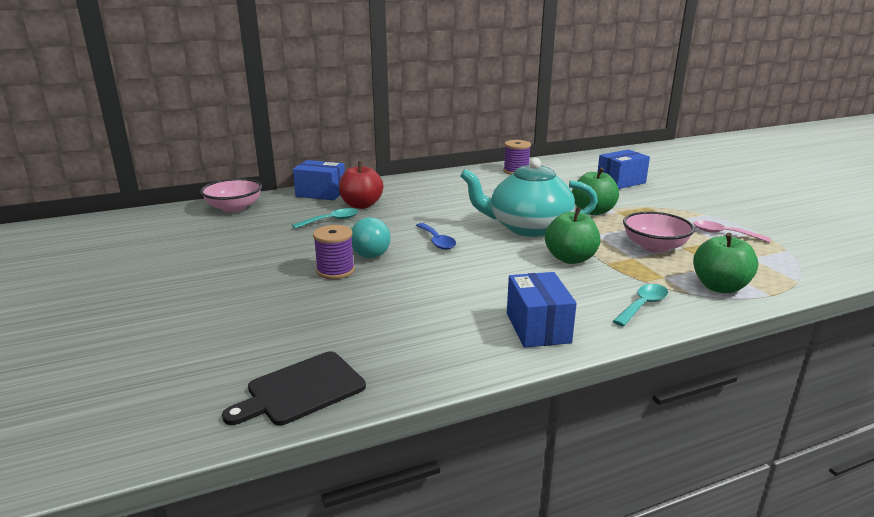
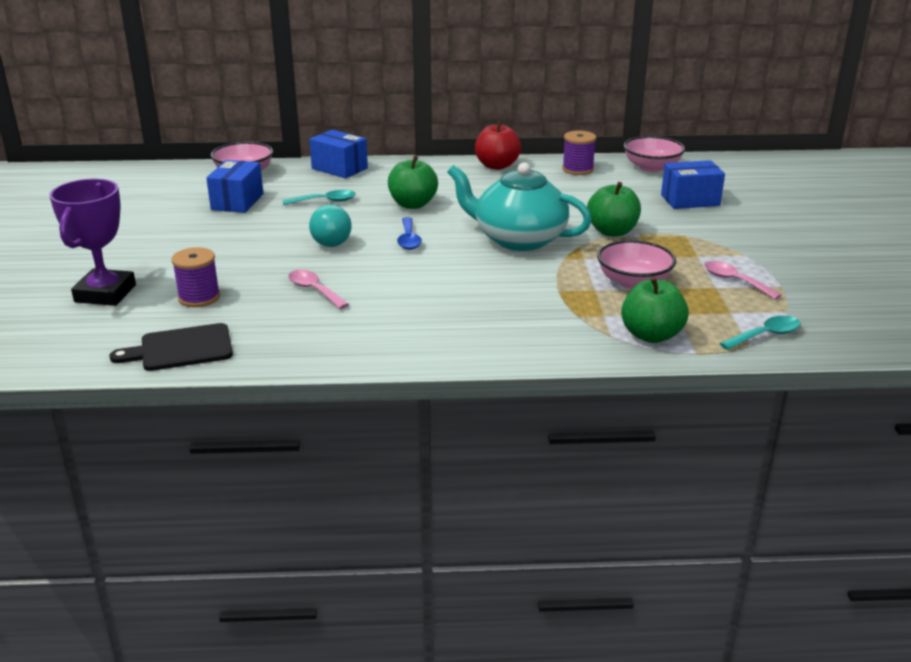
camera: 20 degrees right, 5 degrees up
(166, 344) = (105, 293): none -> purple trophy
(335, 271) = (287, 253): purple spool -> purple spool (199, 297)
(361, 205) = (369, 188): red apple -> red apple (497, 166)
(392, 300) = (314, 290): none -> pink spoon
(538, 328) = (421, 338): blue box -> blue box (237, 202)
(567, 164) = (652, 167): none -> pink bowl
(570, 258) = (526, 280): green apple -> green apple (413, 204)
(643, 305) = (546, 338): turquoise spoon -> turquoise spoon (766, 335)

